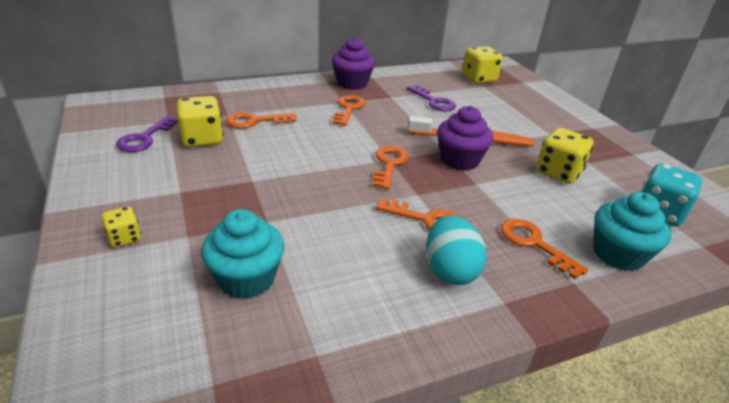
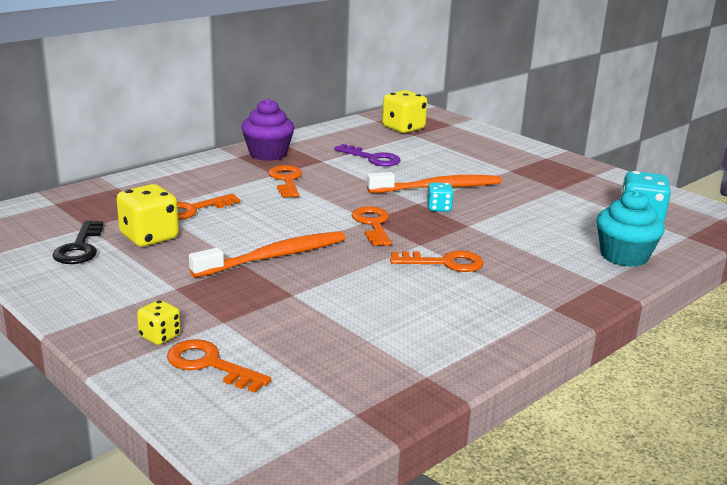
camera: 20 degrees left, 10 degrees down
(145, 138) = (79, 248): purple key -> black key
(246, 279) = (316, 340): turquoise cupcake -> none
(281, 179) = (274, 257): none -> orange toothbrush
(450, 270) = (493, 296): turquoise egg -> none
(459, 160) = (439, 208): purple cupcake -> turquoise dice
(534, 244) = (551, 262): orange key -> orange key (210, 365)
(558, 173) = (537, 202): yellow dice -> none

